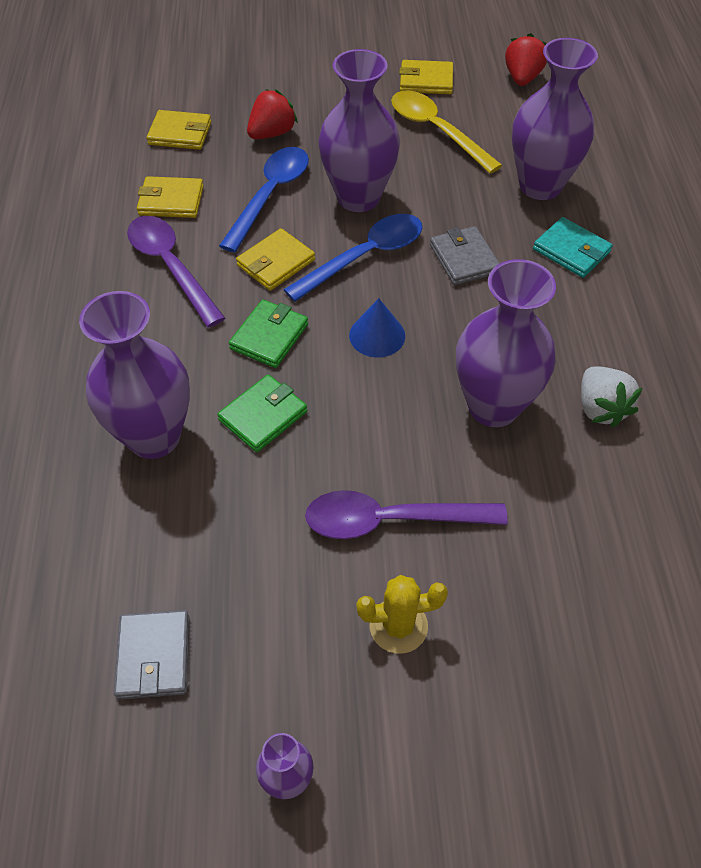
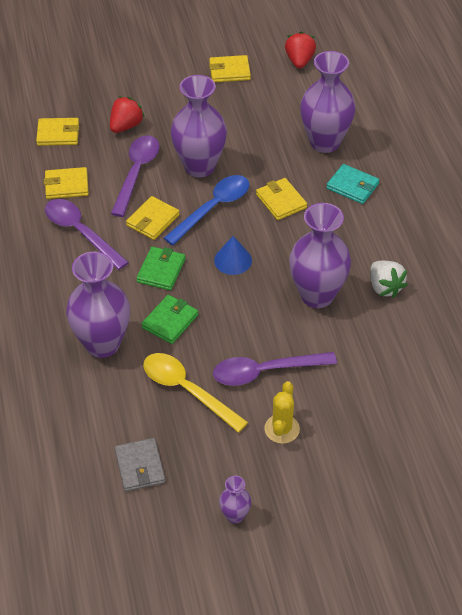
camera: 10 degrees left, 5 degrees down
(270, 195) = (136, 173): blue spoon -> purple spoon
(398, 626) = (282, 429): yellow cactus -> yellow cactus turned 60 degrees counterclockwise
(436, 131) = (244, 110): yellow spoon -> yellow spoon (187, 390)
(464, 259) = (281, 201): grey wallet -> yellow wallet

